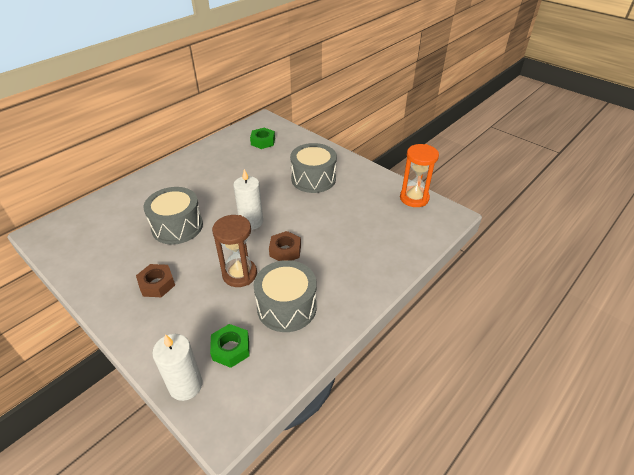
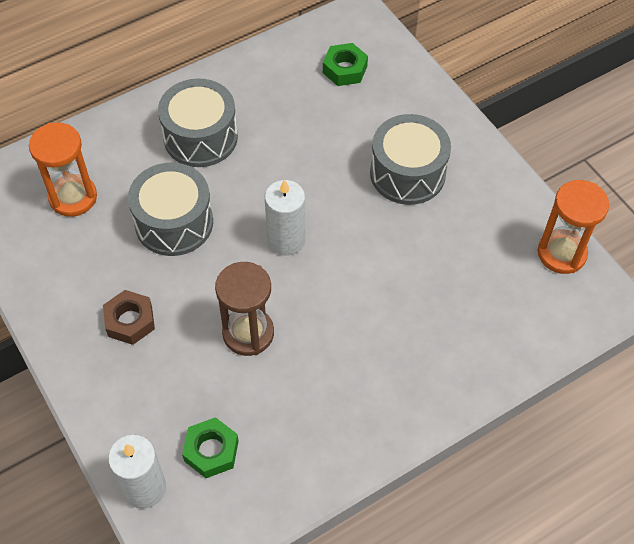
camera: 15 degrees right, 15 degrees up
(107, 226) = (73, 197): none -> orange hourglass
(285, 251) = (324, 307): brown nut -> none
(286, 307) = (301, 405): grey drum -> grey drum (200, 137)

